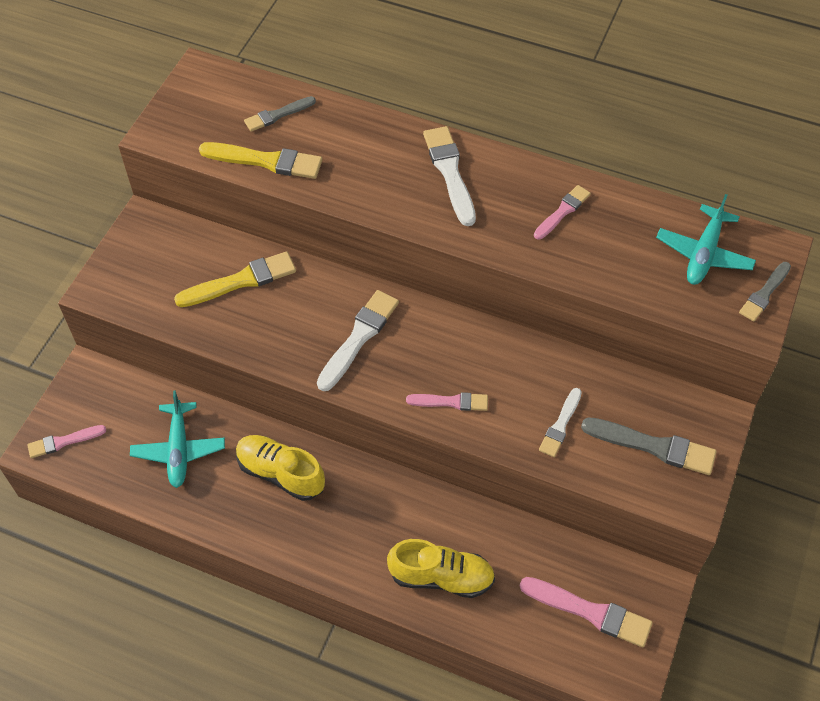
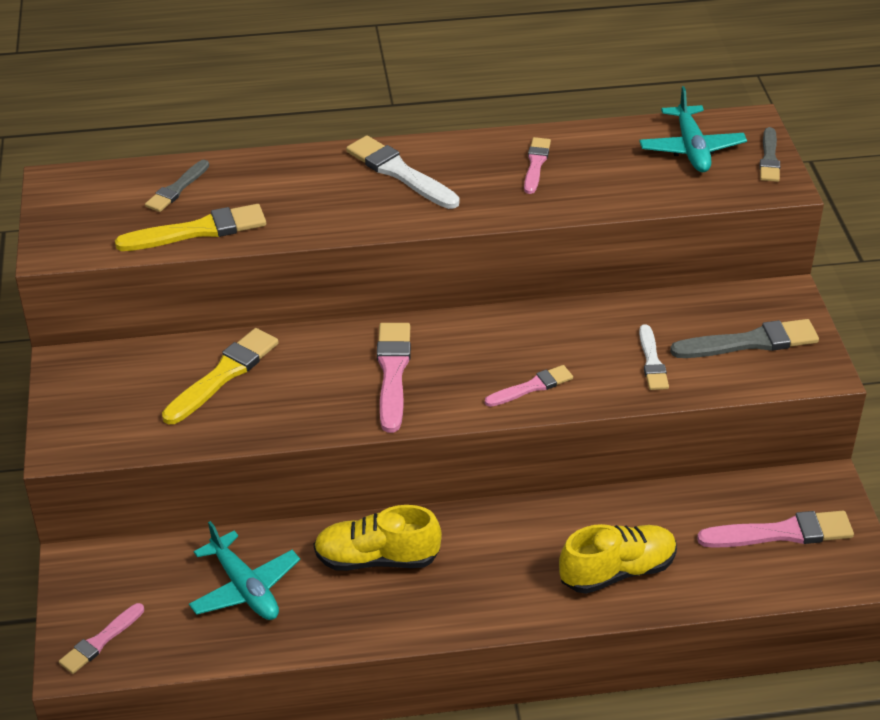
camera: 30 degrees left, 15 degrees down
(359, 337) = (393, 372): white brush -> pink brush

